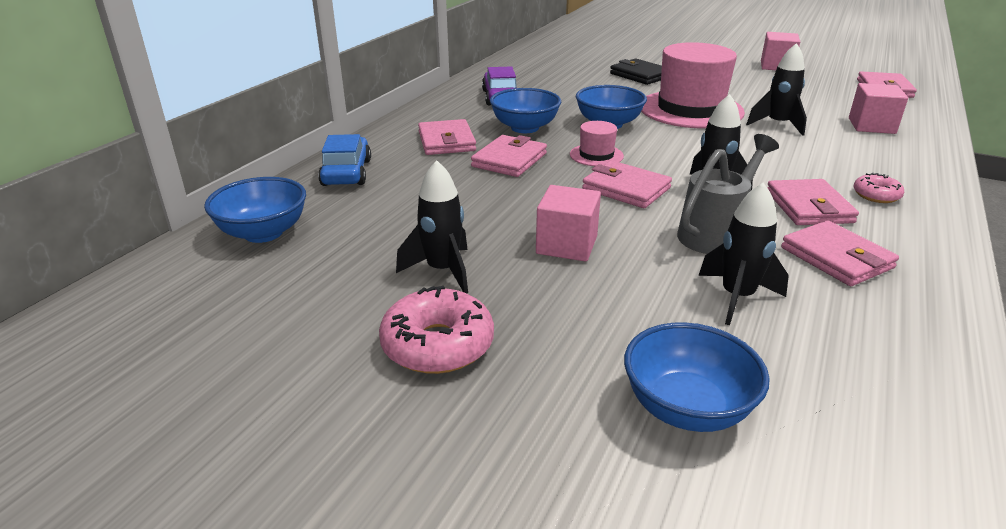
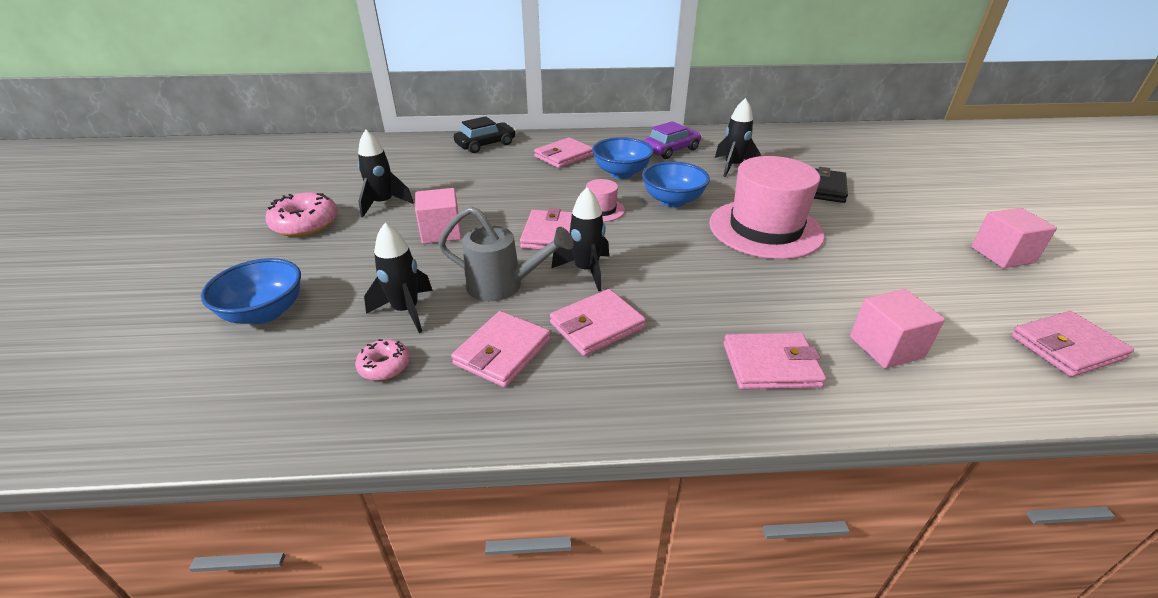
camera: 60 degrees right, 5 degrees up
(263, 233) = (396, 150): blue bowl -> none
(346, 172) = (485, 144): blue car -> black car
(509, 160) = (556, 182): pink wallet -> pink wallet (771, 365)
(777, 125) = (793, 282): black rocket -> black rocket (733, 167)
(876, 195) = (666, 366): pink donut -> pink donut (384, 366)

